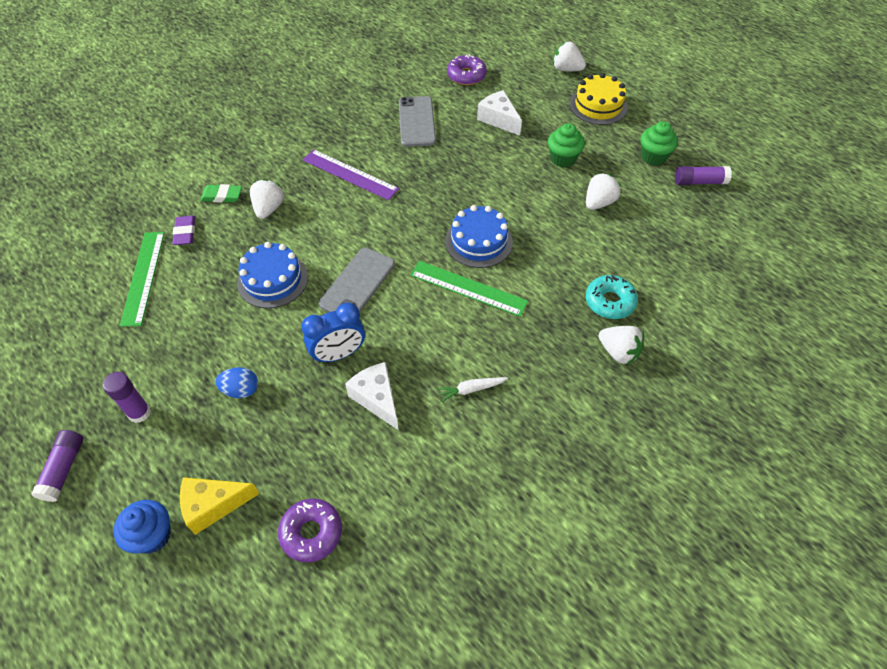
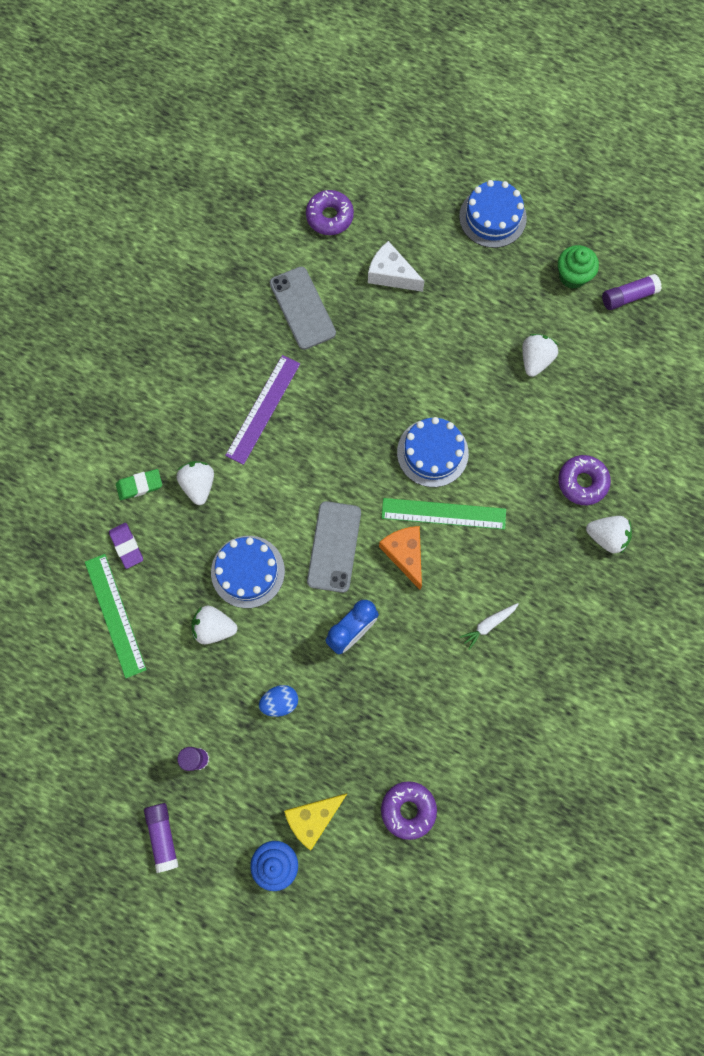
camera: 20 degrees left, 20 degrees up
(350, 174) = (263, 409): purple ruler -> purple ruler turned 75 degrees counterclockwise
(376, 398) = (407, 665): white cheese -> none
(418, 308) = (404, 554): none -> orange cheese
(563, 159) = (479, 310): green cupcake -> none
(566, 69) = (439, 169): white strawberry -> white strawberry (214, 628)
(598, 105) = (492, 217): yellow cake -> blue cake
(609, 302) = (582, 482): turquoise donut -> purple donut

